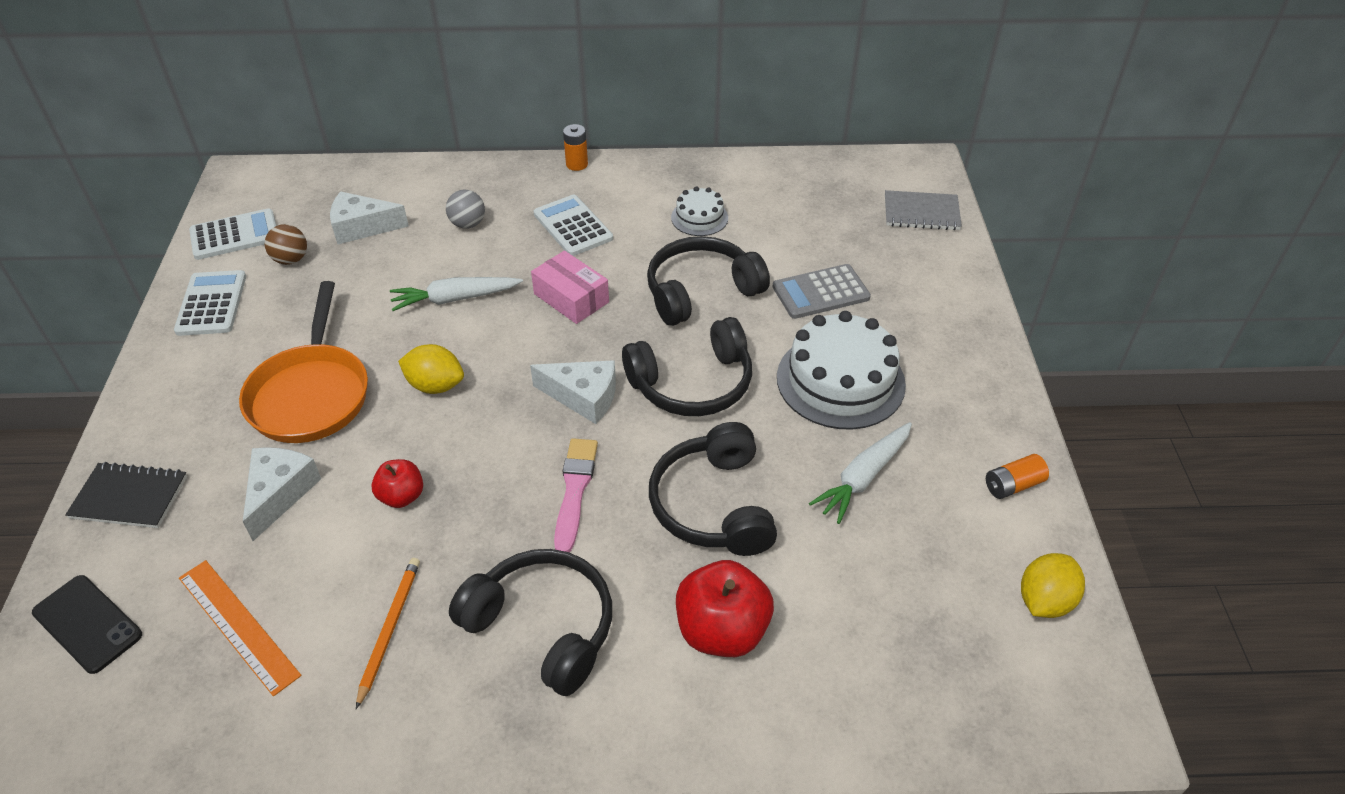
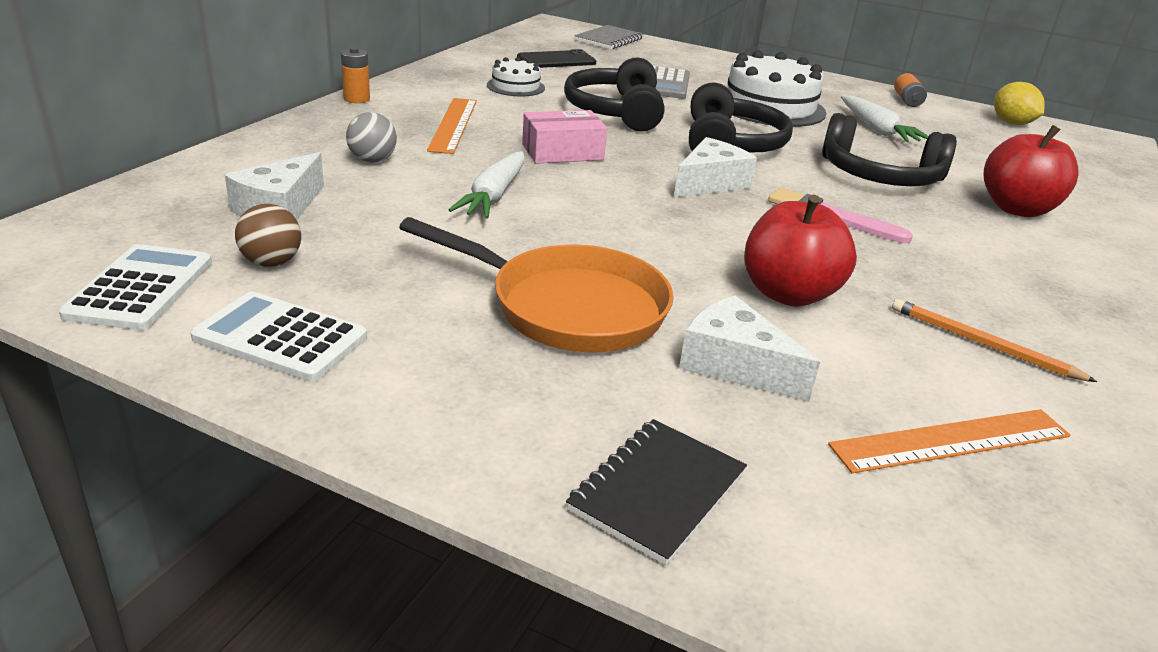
camera: 65 degrees left, 15 degrees down
(87, 624) = (911, 581): black phone -> black phone (556, 60)
(401, 496) = (788, 294): red apple -> red apple, size x1.75
(435, 385) = (627, 238): yellow lemon -> none
(542, 627) = (997, 271): black headphones -> none
(573, 226) = (453, 125): white calculator -> orange ruler

